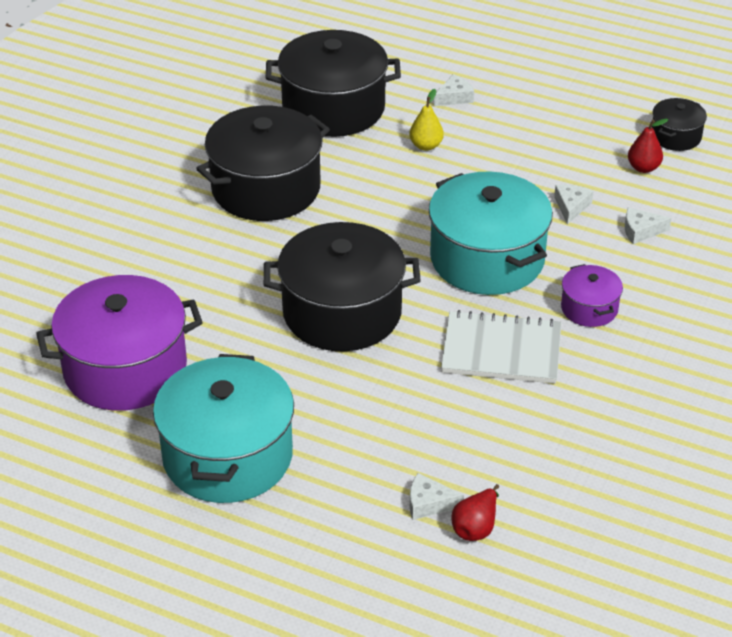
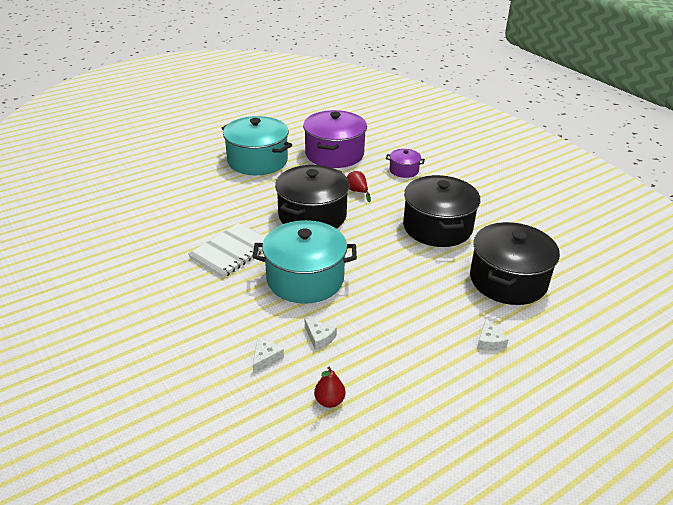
camera: 120 degrees right, 5 degrees down
(426, 146) = (437, 302): yellow pear -> none
(428, 503) = (172, 194): white cheese -> none
(476, 527) = (145, 200): red pear -> red pear (357, 192)
(589, 308) = (225, 297): purple pot -> purple pot (404, 170)
(676, 136) = (352, 447): black pot -> none

